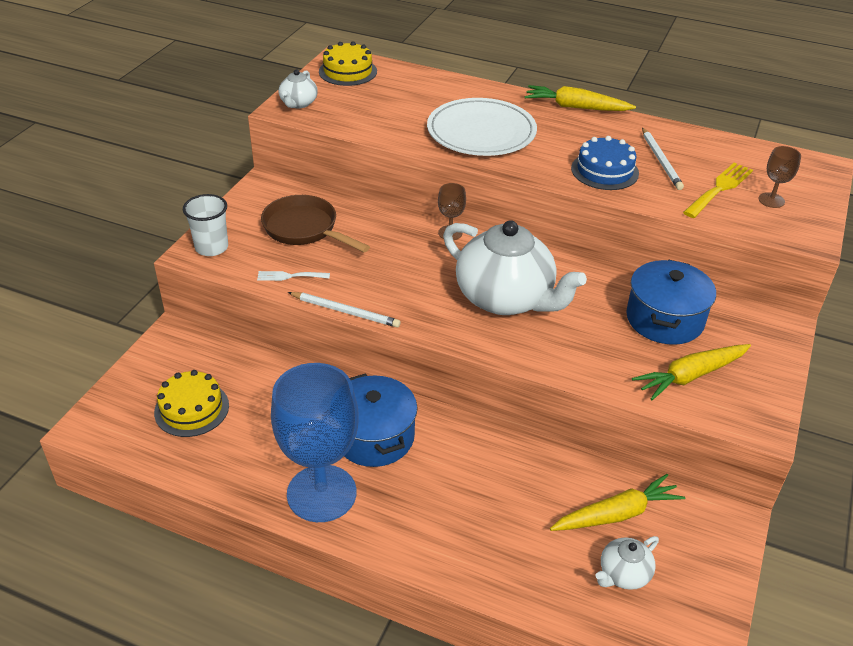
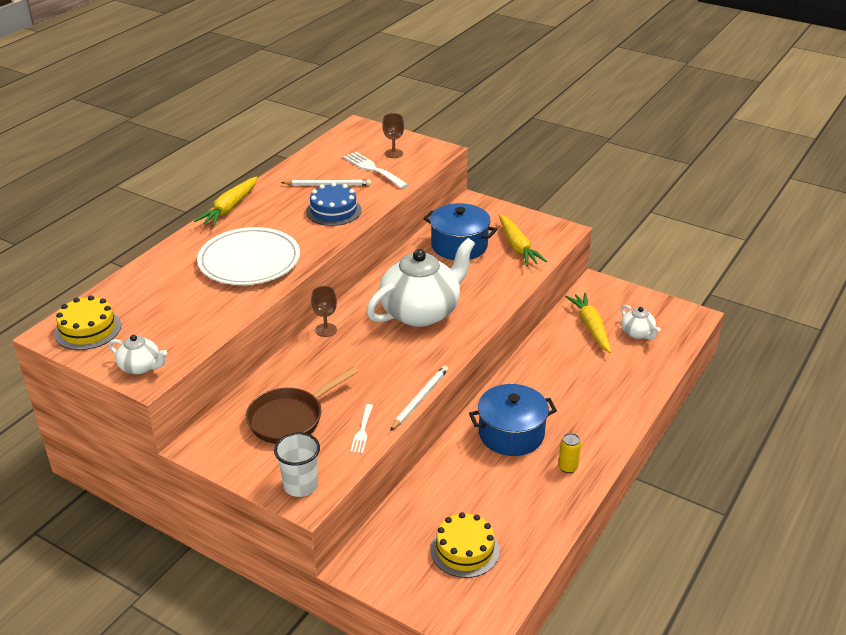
camera: 80 degrees left, 5 degrees down
(321, 493) = (568, 467): blue goblet -> yellow can
(719, 188) = (373, 169): yellow fork -> white fork

